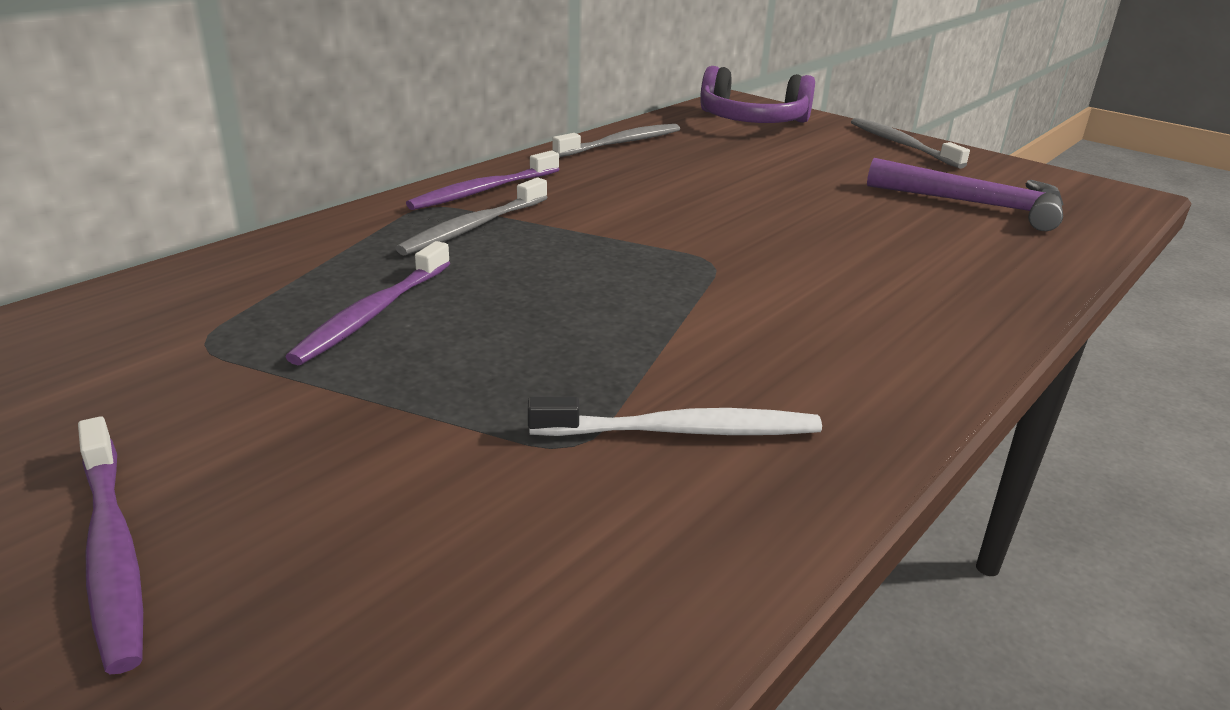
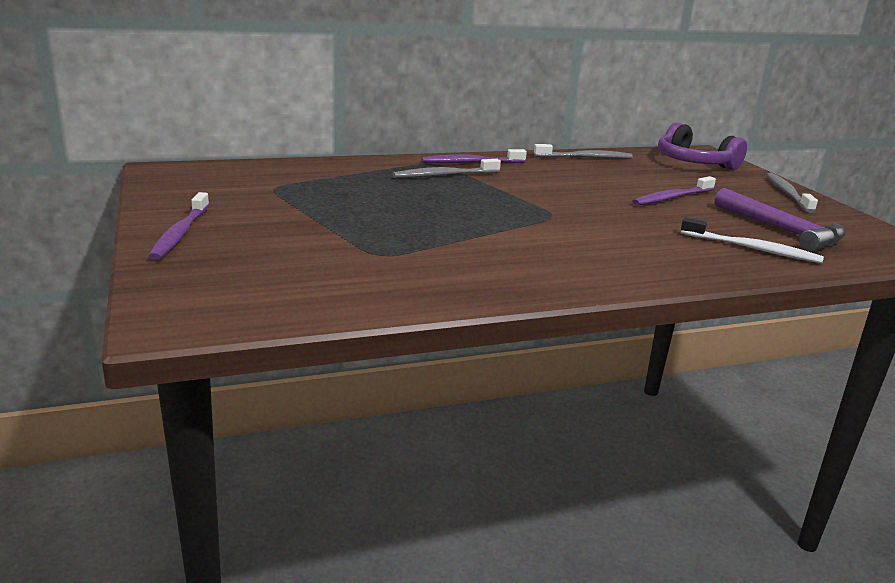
camera: 30 degrees right, 5 degrees down
(373, 313) = (354, 194): purple toothbrush -> purple toothbrush (672, 198)
(681, 431) = (434, 263): white toothbrush -> white toothbrush (751, 248)

